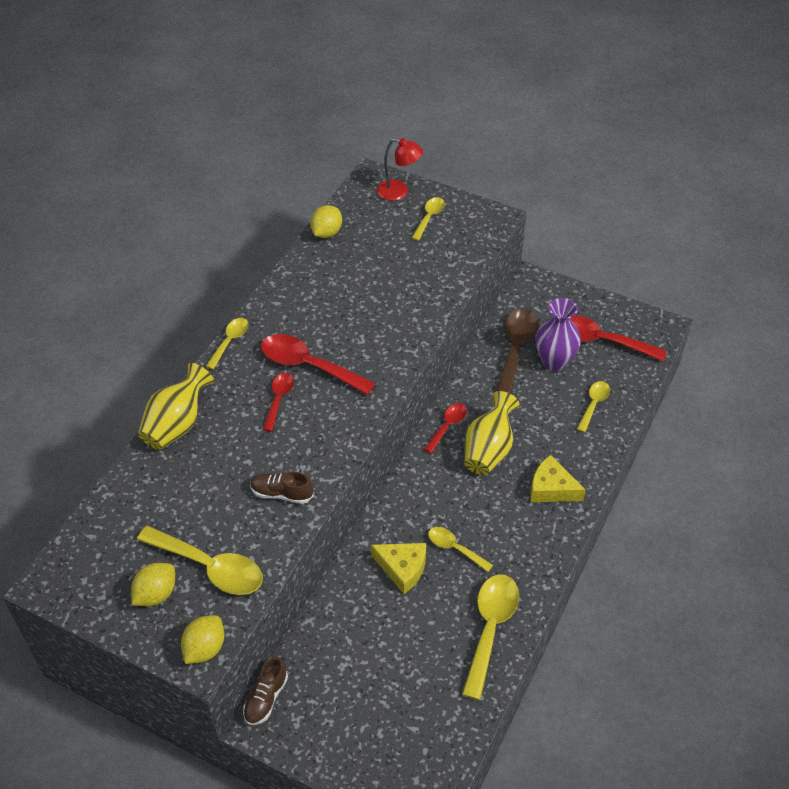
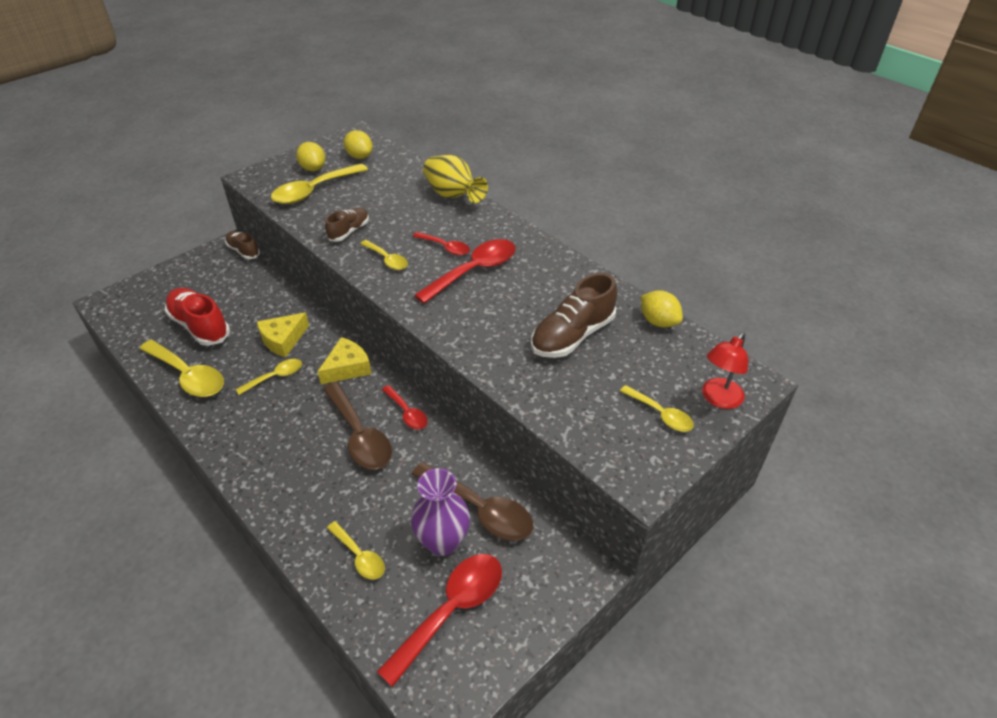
camera: 110 degrees right, 5 degrees down
(205, 648) = (255, 180): yellow lemon -> yellow lemon (359, 156)
(230, 341) = (528, 233): yellow spoon -> yellow spoon (387, 260)
(368, 279) = (572, 336): none -> brown shoe
(417, 663) = (200, 326): none -> red shoe
(488, 450) = (359, 435): yellow vase -> brown spoon
(551, 488) = (282, 470): yellow cheese -> yellow cheese (347, 368)

